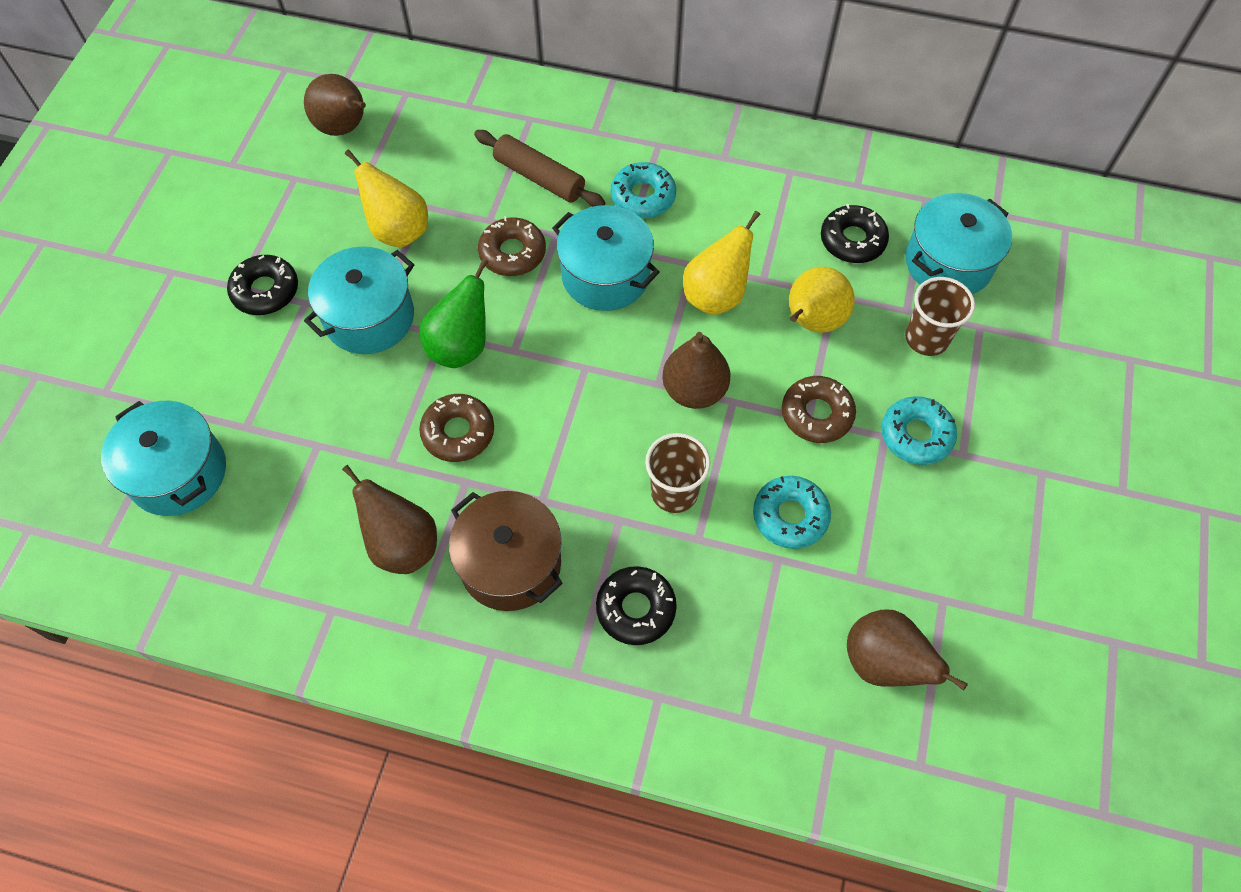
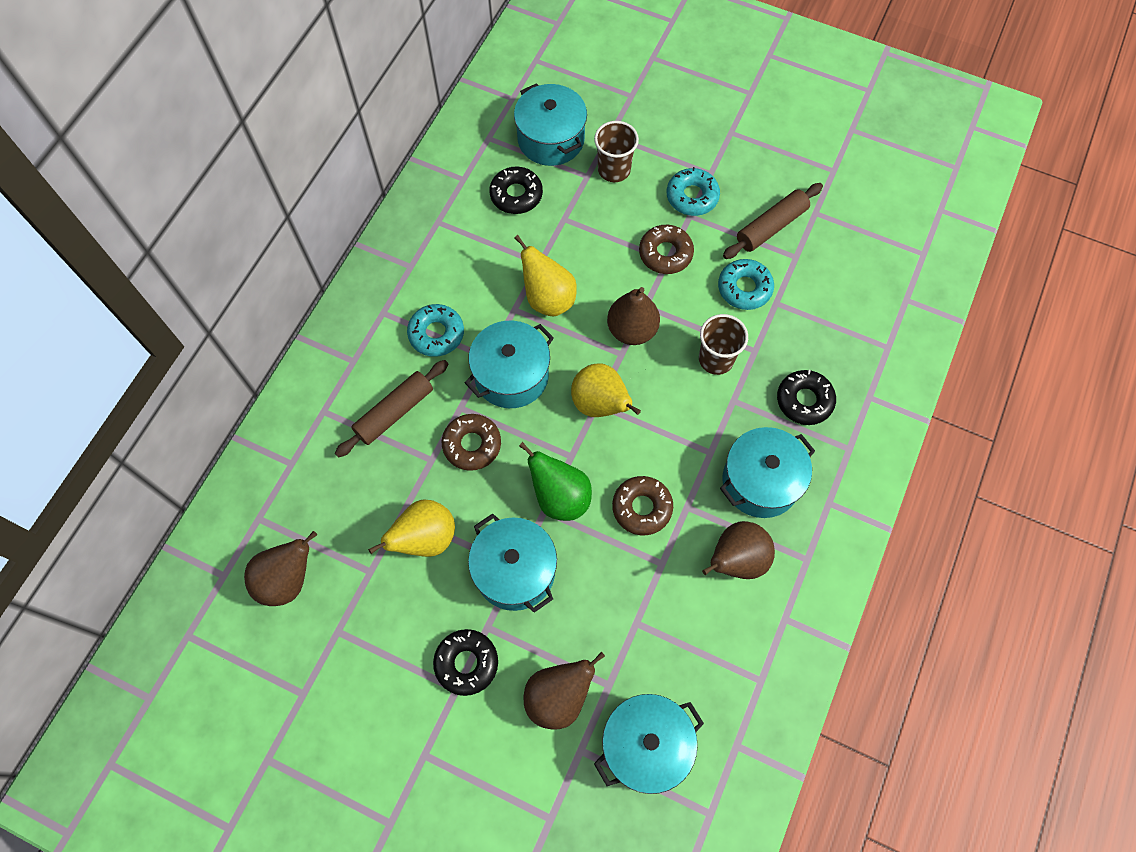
camera: 80 degrees left, 5 degrees up
(510, 563) = (760, 481): brown pot -> turquoise pot
(812, 322) = (585, 238): yellow pear -> yellow pear (600, 404)
(883, 663) = (856, 257): brown pear -> brown pear (558, 697)
(899, 541) = (771, 226): none -> brown rolling pin

